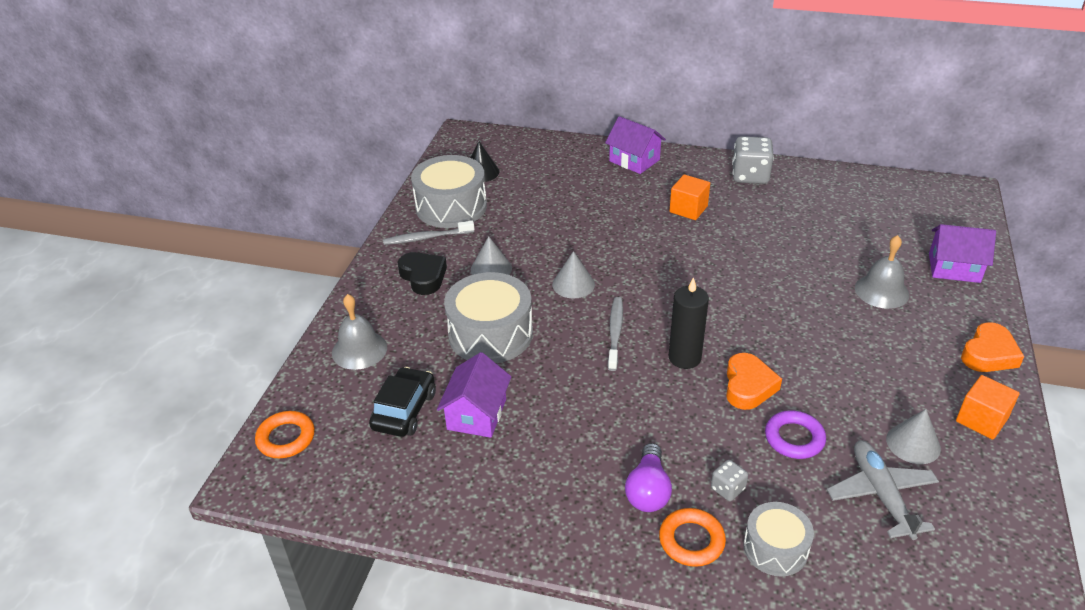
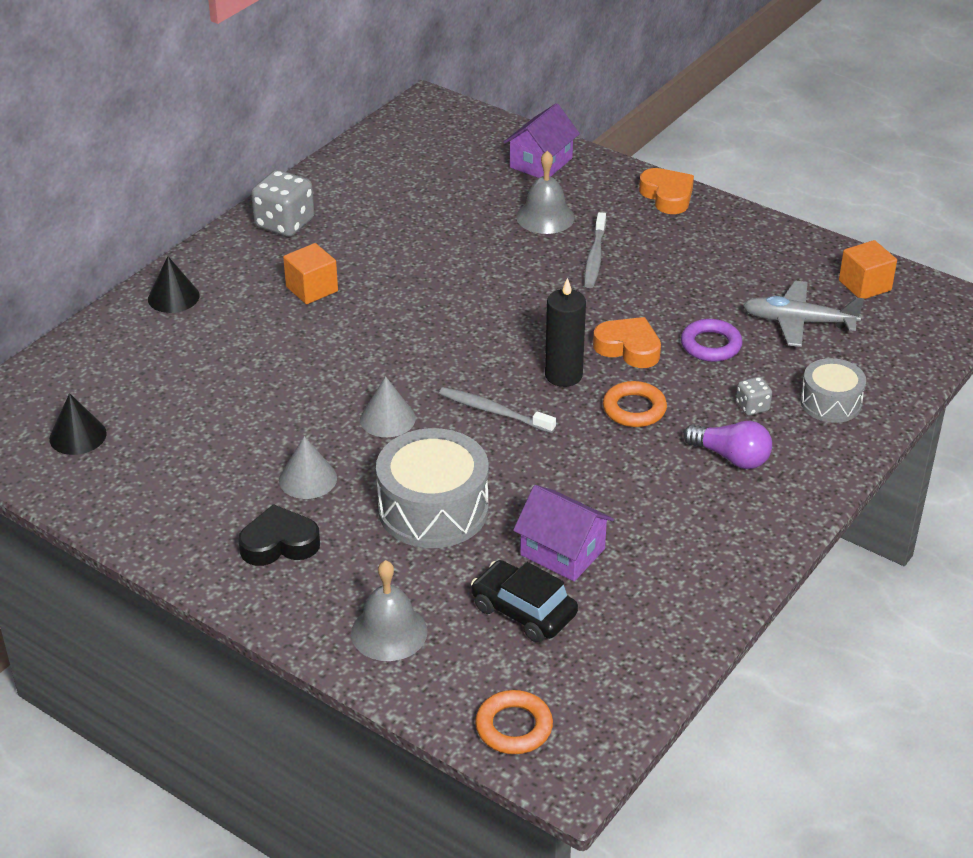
camera: 70 degrees left, 0 degrees up
(426, 238) = (194, 523): grey toothbrush -> grey toothbrush (594, 257)
(451, 207) = (139, 483): grey drum -> none
(634, 160) = (173, 297): purple house -> black cone
(691, 540) = (802, 449): orange ring -> orange ring (634, 409)
(913, 443) = (750, 282): grey cone -> none
(981, 420) = (742, 235): orange cube -> orange cube (864, 285)

